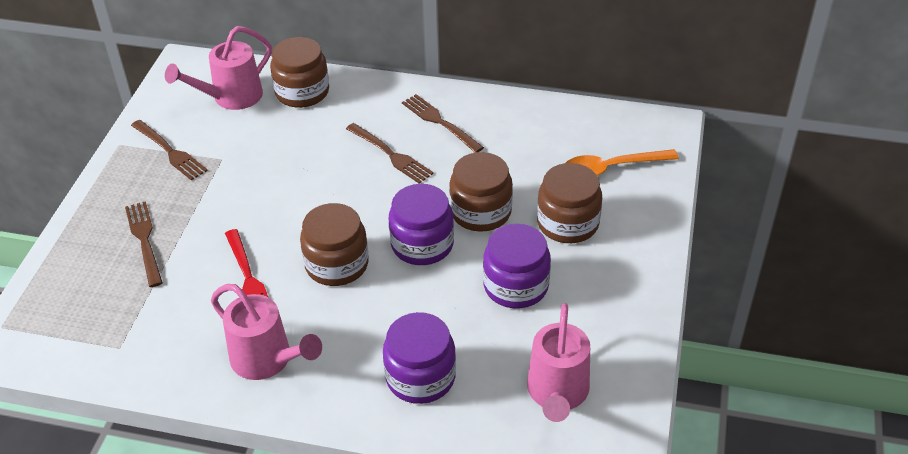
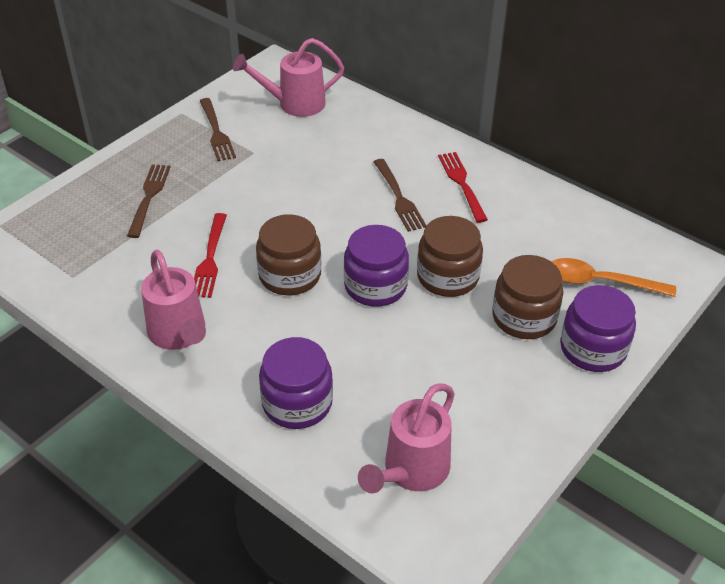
camera: 25 degrees right, 0 degrees up
(302, 92) = (357, 118): brown jar -> none
(440, 122) = (462, 184): brown fork -> red fork
(516, 286) = (437, 356): purple jar -> purple jar (593, 349)

